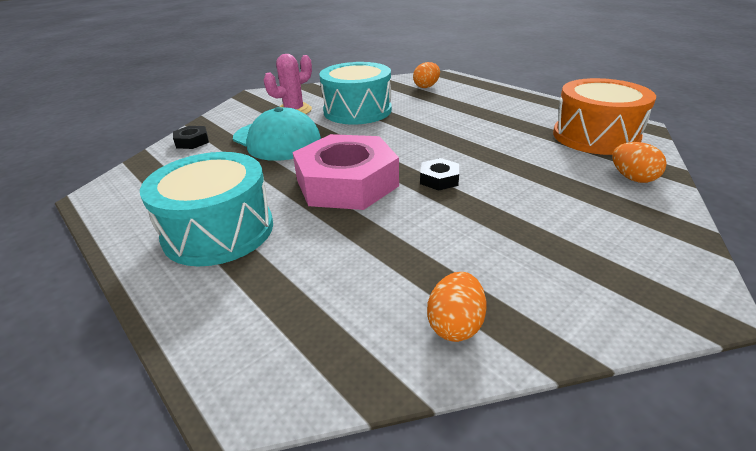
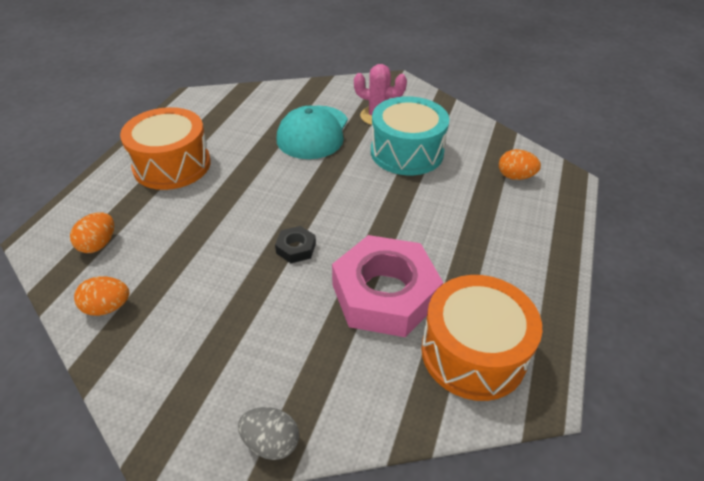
camera: 60 degrees right, 10 degrees up
(192, 141) = (284, 95): black nut -> none
(219, 231) = (172, 165): turquoise drum -> orange drum
(346, 183) = (262, 197): pink nut -> pink nut (384, 294)
(632, 178) = (376, 396): orange egg -> orange egg (98, 244)
(681, 235) = (271, 442): none -> grey egg

